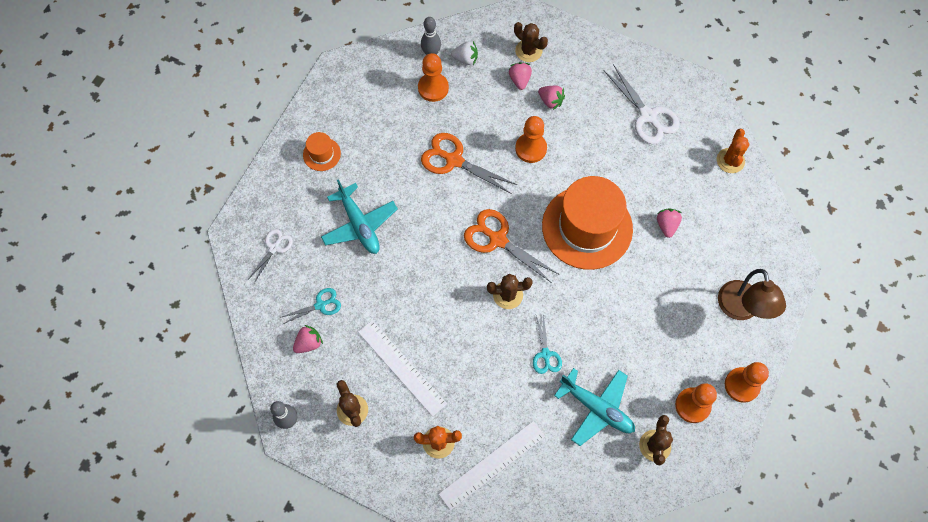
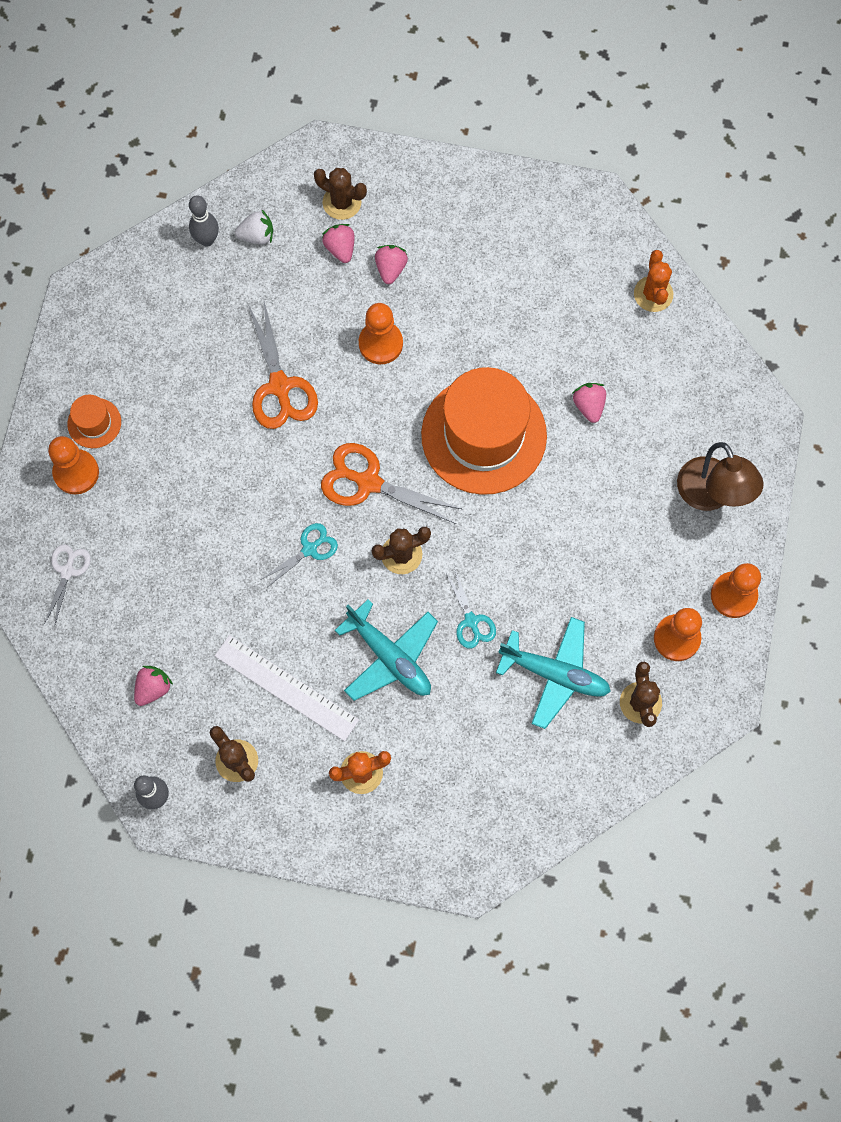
camera: 15 degrees left, 5 degrees up
(320, 305) = (154, 633): turquoise scissors -> turquoise scissors (309, 549)
(359, 224) = (175, 509): turquoise plane -> turquoise plane (390, 656)
(433, 88) = (223, 289): orange pawn -> orange pawn (76, 472)
(454, 160) = (280, 386): orange scissors -> orange scissors turned 120 degrees counterclockwise
(492, 465) = (438, 782): white ruler -> none
(550, 101) = (390, 269): pink strawberry -> pink strawberry turned 105 degrees counterclockwise
(648, 116) = (528, 258): white scissors -> none

